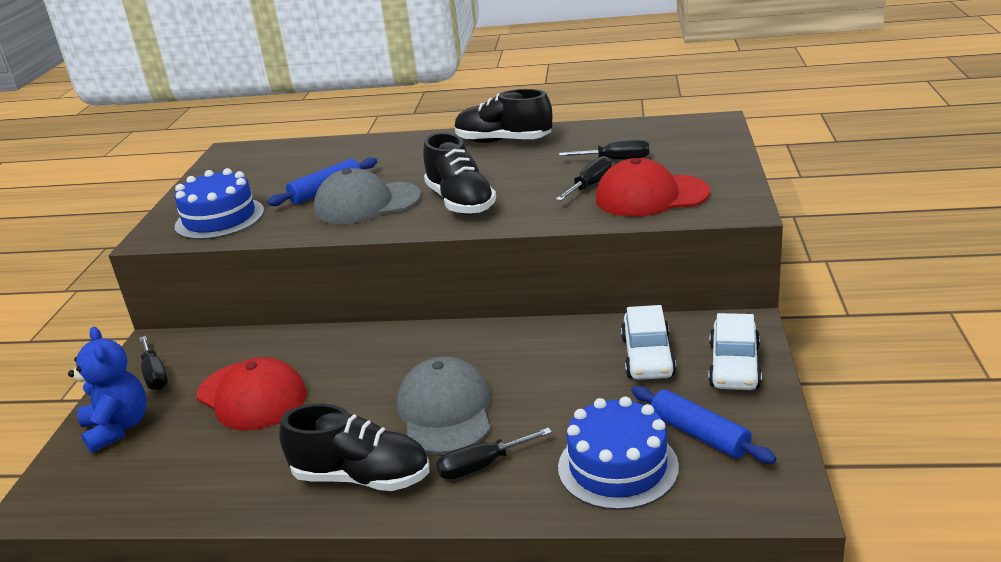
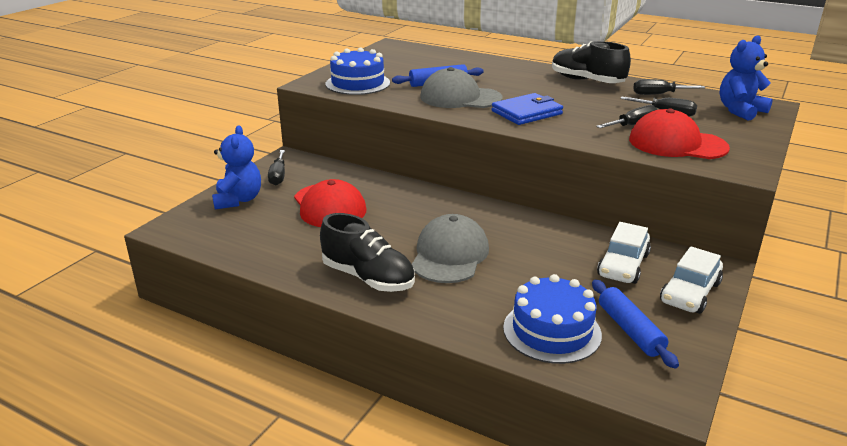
camera: 20 degrees right, 0 degrees up
(460, 202) = (526, 112): black shoe -> blue wallet
(482, 466) = (453, 297): black screwdriver -> black screwdriver (658, 94)
(690, 136) = (740, 111): none -> blue teddy bear

